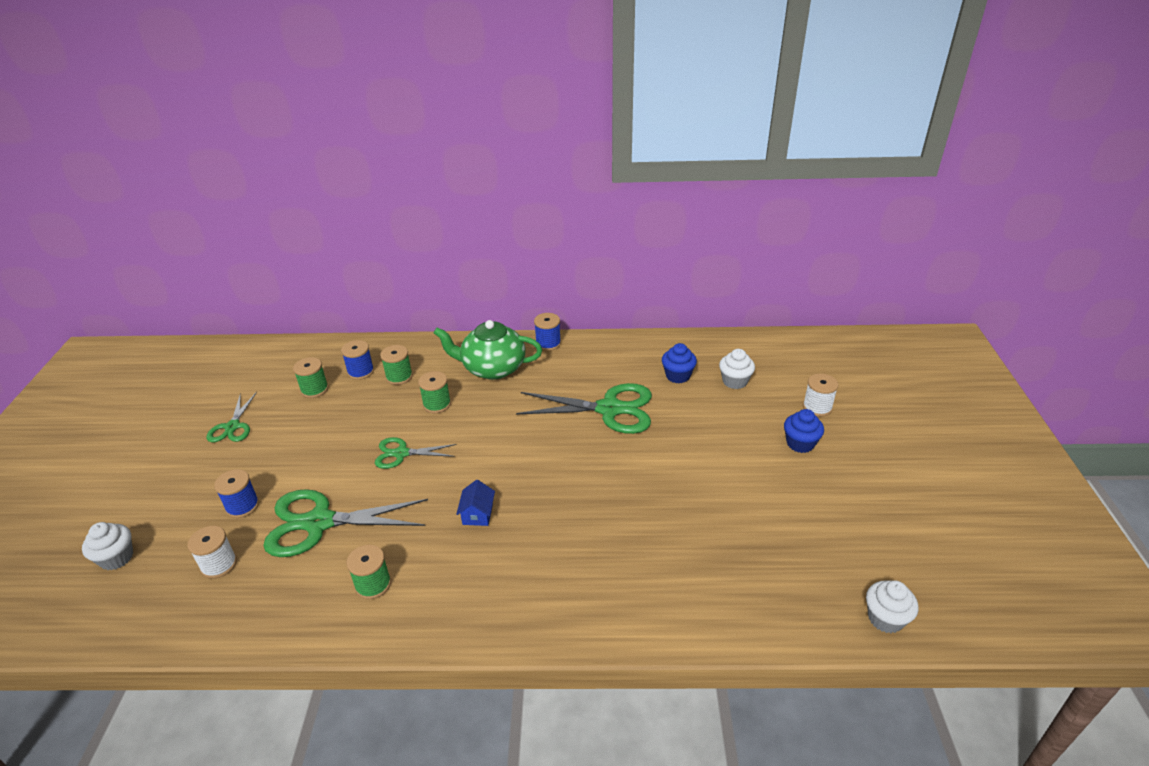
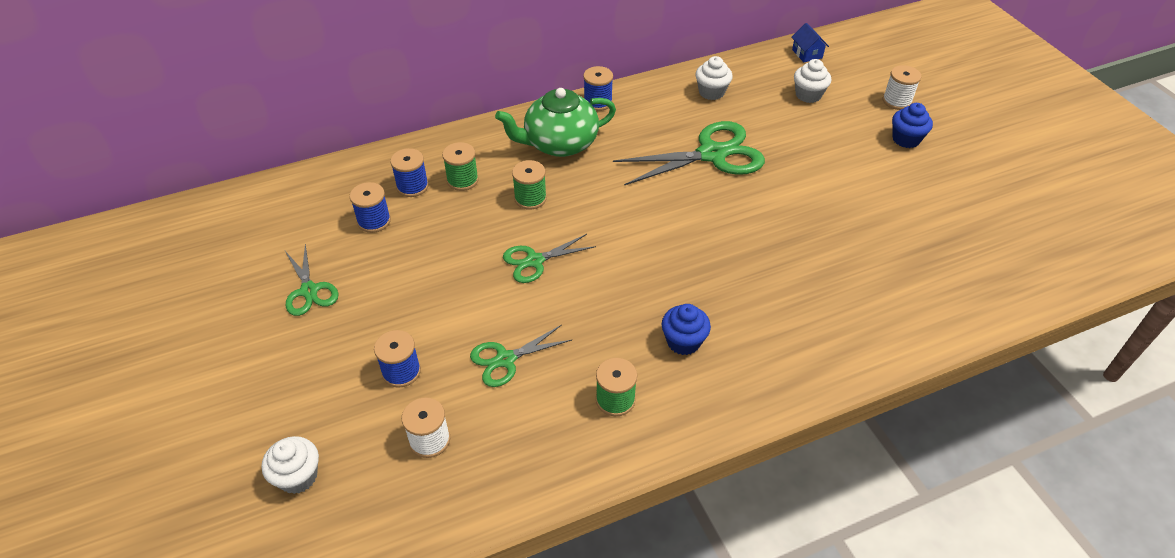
camera: 25 degrees left, 10 degrees up
(314, 389) = (374, 221): green spool -> blue spool
(319, 523) = (506, 359): green scissors -> green scissors, size x0.56
(477, 514) = (664, 297): blue house -> blue house (807, 54)
(678, 376) = (752, 103): blue cupcake -> blue cupcake (683, 341)
(885, 618) = (1072, 271): white cupcake -> white cupcake (711, 92)

